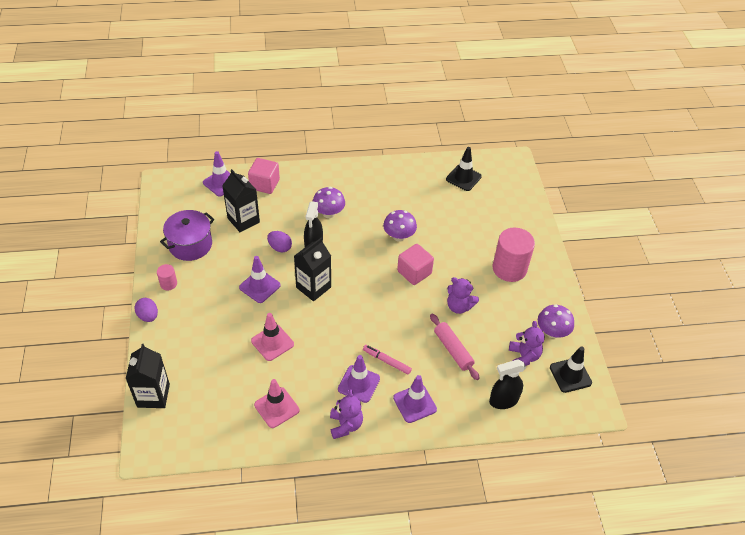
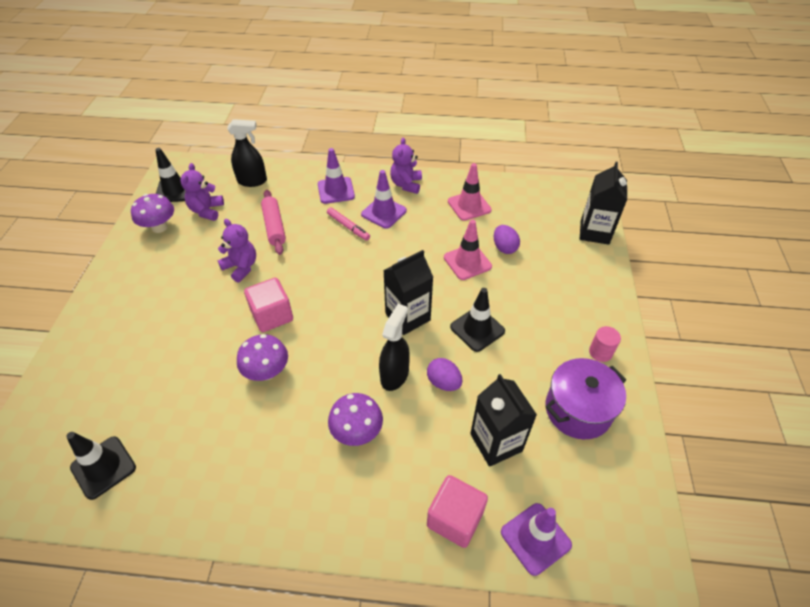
camera: 165 degrees left, 0 degrees up
(148, 316) = (618, 313): purple egg -> purple egg (504, 248)
(260, 286) = (477, 329): purple traffic cone -> black traffic cone
(509, 268) = (150, 301): pink cylinder -> none

